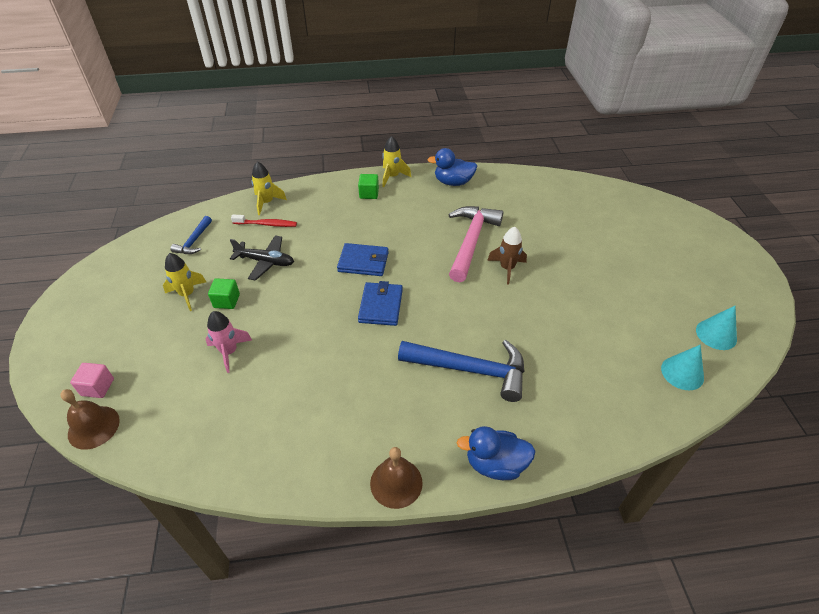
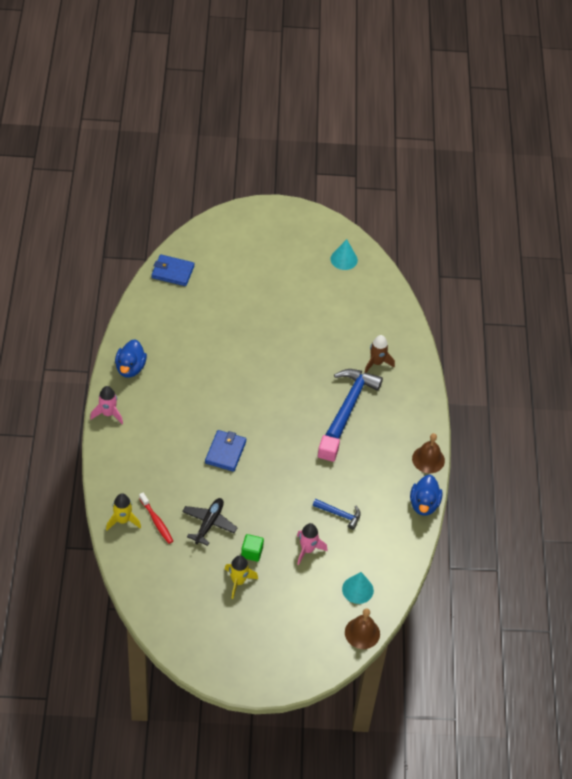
camera: 85 degrees left, 5 degrees up
(97, 387) = (326, 635): pink cube -> pink cube (328, 453)
(194, 241) = (167, 580): blue hammer -> blue hammer (339, 514)
(266, 224) = (156, 521): red toothbrush -> red toothbrush turned 135 degrees clockwise
(369, 194) = (130, 436): green cube -> none
(380, 306) = (279, 447): blue wallet -> blue wallet (172, 272)
(392, 177) = (108, 414): yellow rocket -> pink rocket
(471, 241) = (217, 373): pink hammer -> none
(495, 464) = (422, 407): blue duck -> blue duck (424, 504)
(507, 268) = (254, 357): brown rocket -> brown rocket (376, 363)
(682, 373) = (372, 290): turquoise cone -> turquoise cone (357, 589)

